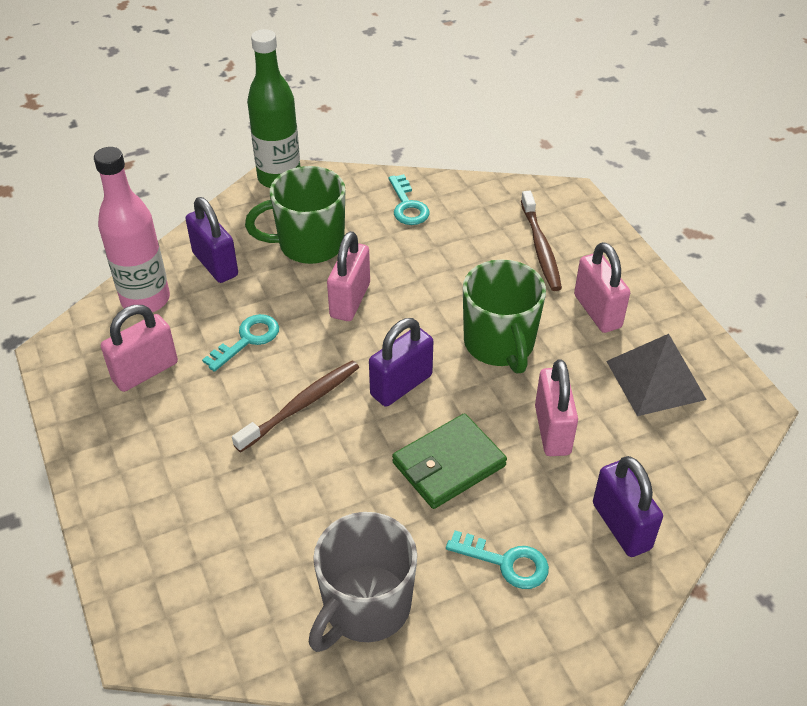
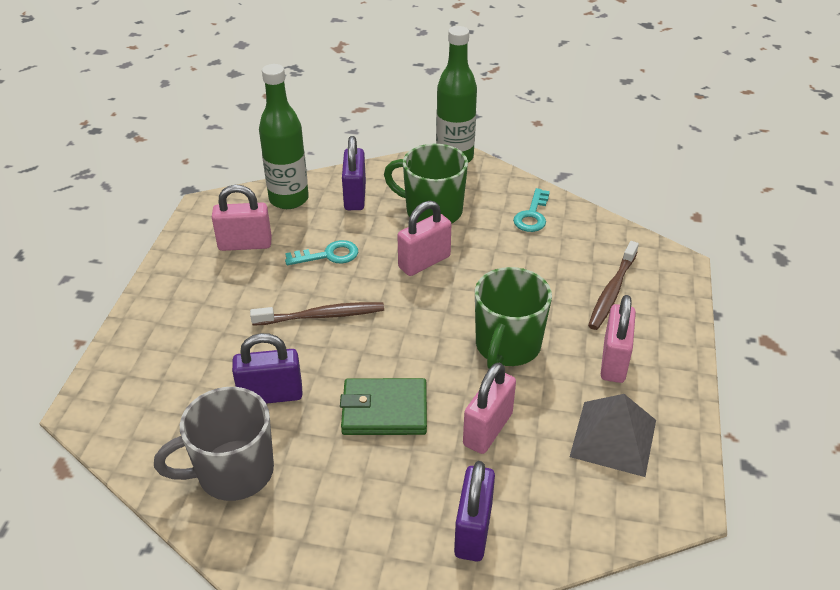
camera: 35 degrees right, 5 degrees down
(145, 299) = (289, 199): pink bottle -> green bottle
(401, 385) = (404, 338): purple padlock -> purple padlock (271, 395)
(506, 562) = (358, 503): turquoise key -> none

